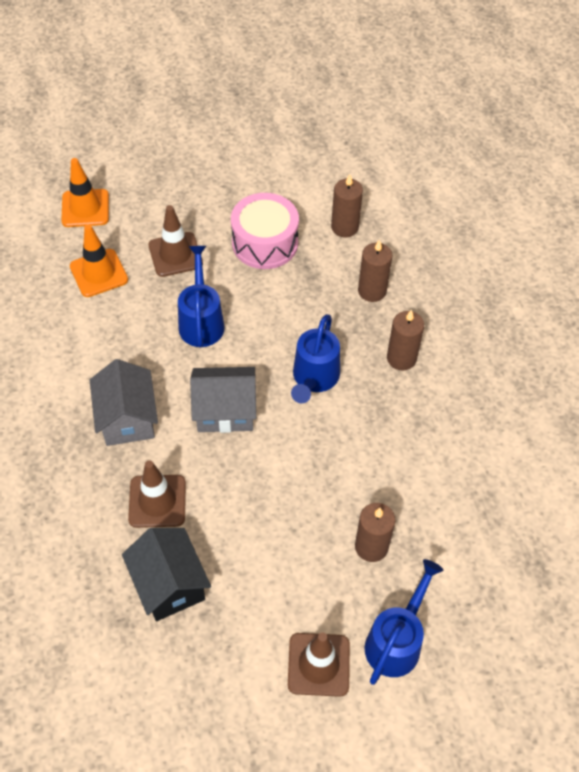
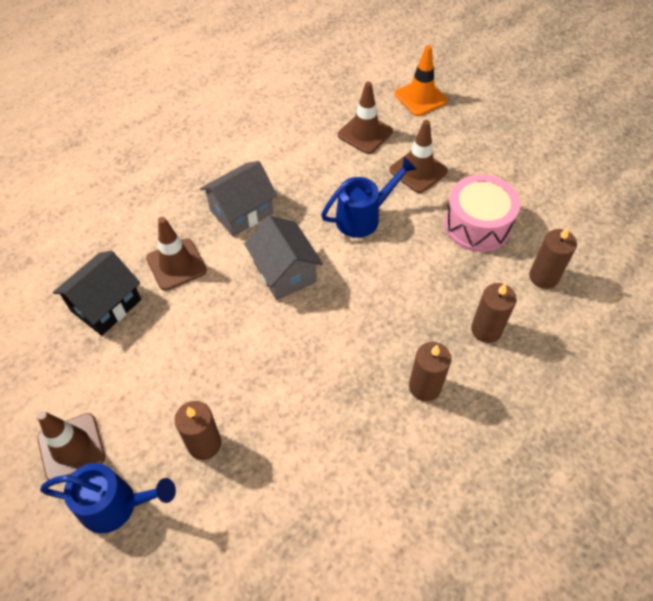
camera: 65 degrees right, 0 degrees up
(99, 273) = (365, 133): orange traffic cone -> brown traffic cone
(314, 379) = (356, 323): blue watering can -> none

